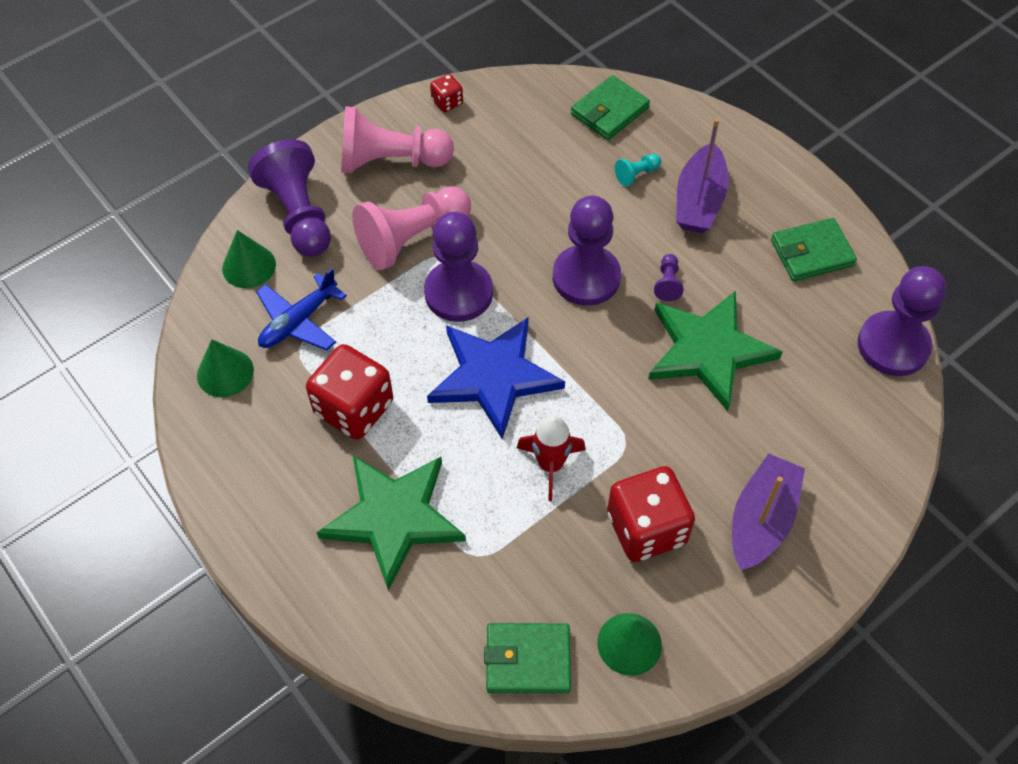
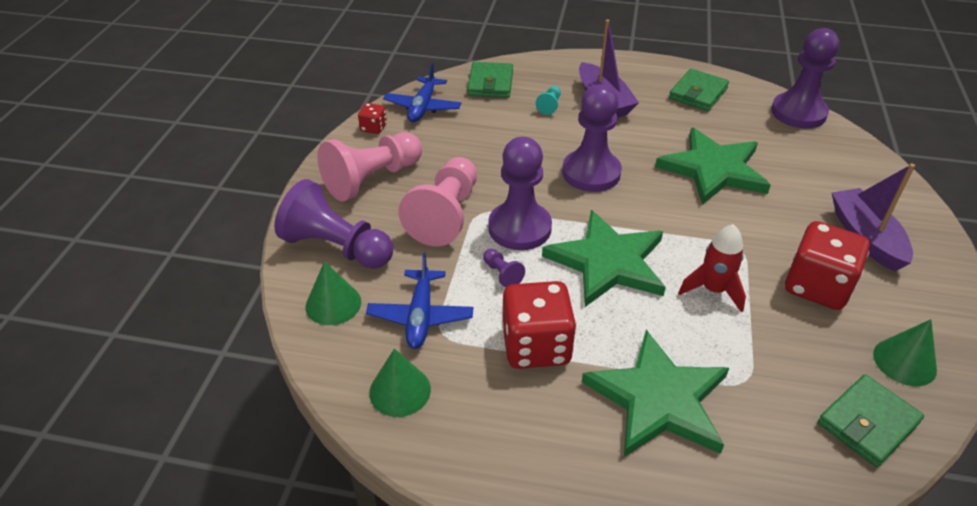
camera: 40 degrees left, 15 degrees down
(493, 376) = (607, 262): blue star -> green star
(515, 103) = (423, 107): none -> blue plane
(667, 283) = (643, 149): purple pawn -> purple pawn (502, 274)

